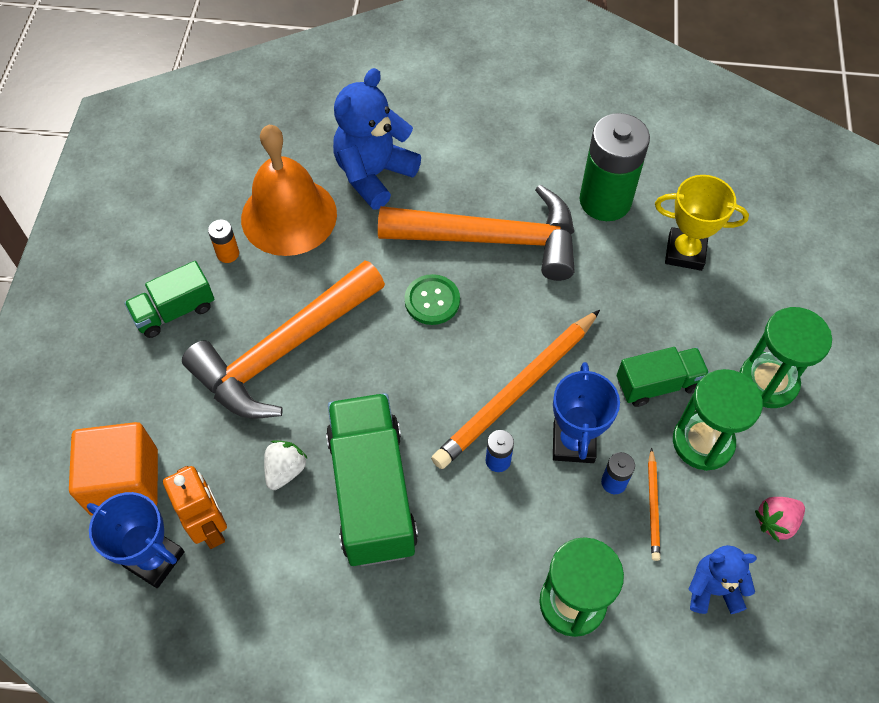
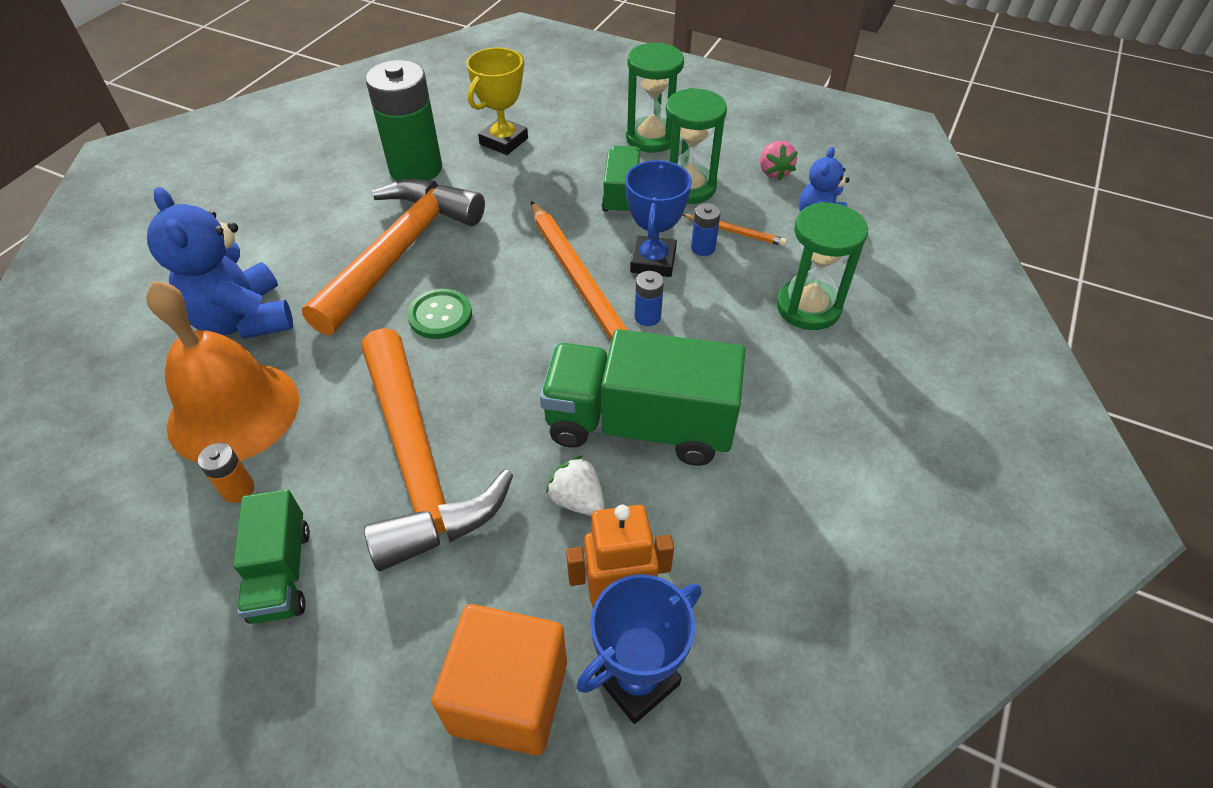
camera: 70 degrees left, 10 degrees down
(573, 443) = (653, 261): blue trophy -> blue trophy turned 75 degrees clockwise

